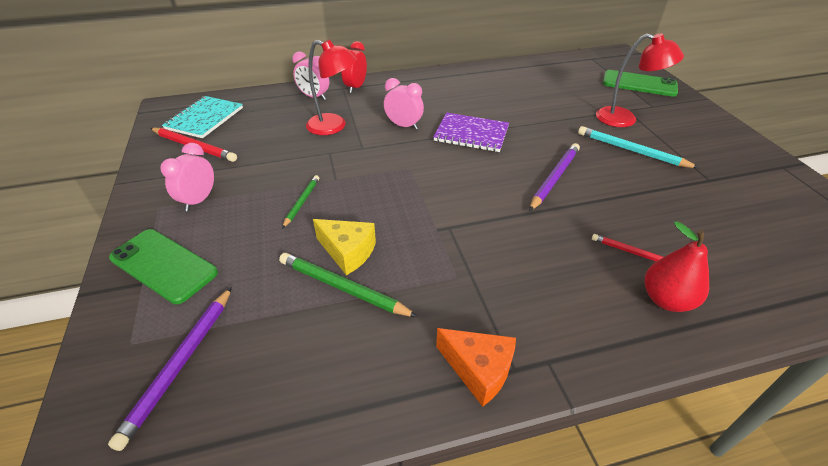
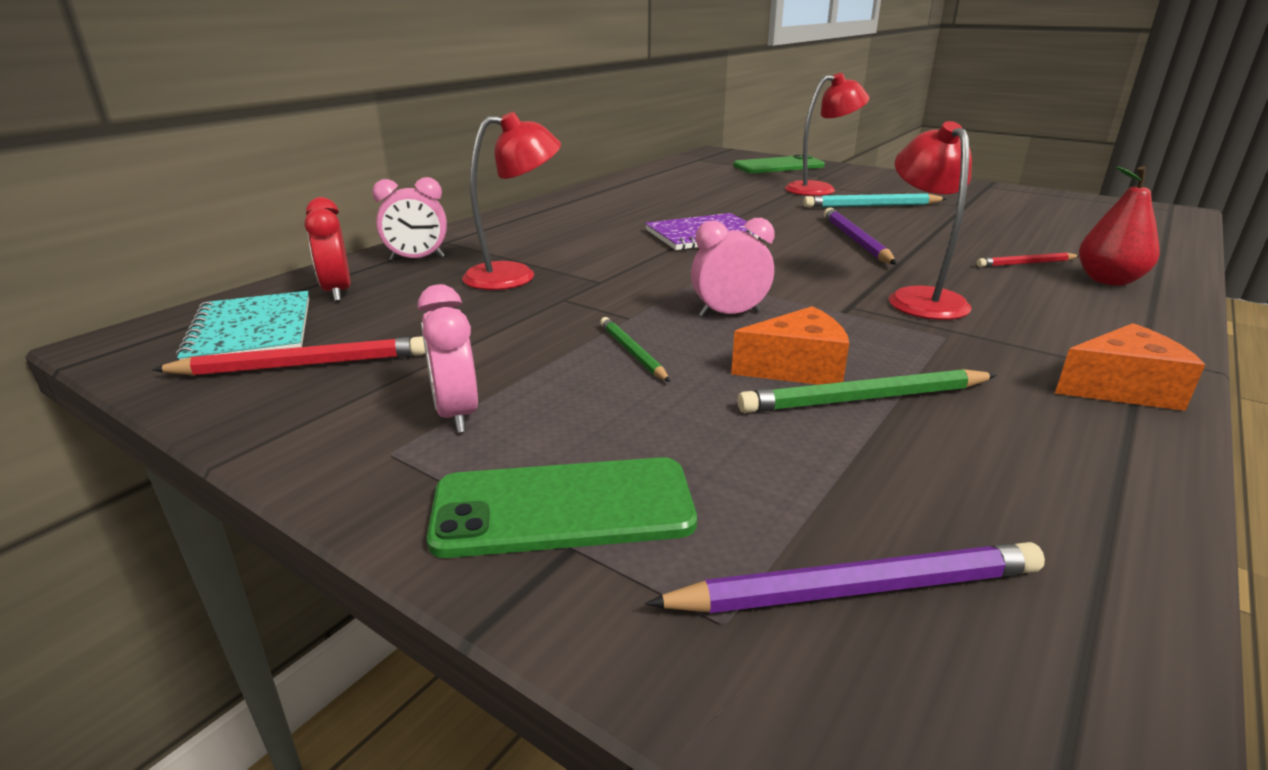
camera: 40 degrees left, 15 degrees down
(180, 364) = (856, 589): purple pencil -> purple pencil turned 75 degrees counterclockwise
(348, 252) = (797, 368): yellow cheese -> orange cheese
(356, 87) = (465, 236): red clock -> red clock (337, 292)
(404, 126) = (610, 250): pink clock -> pink clock (729, 314)
(500, 243) = (920, 298): none -> red lamp

